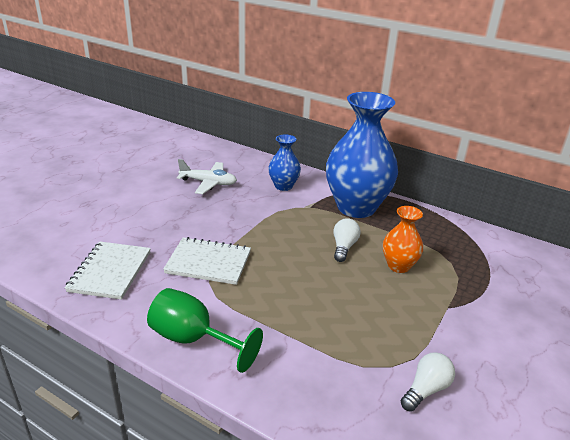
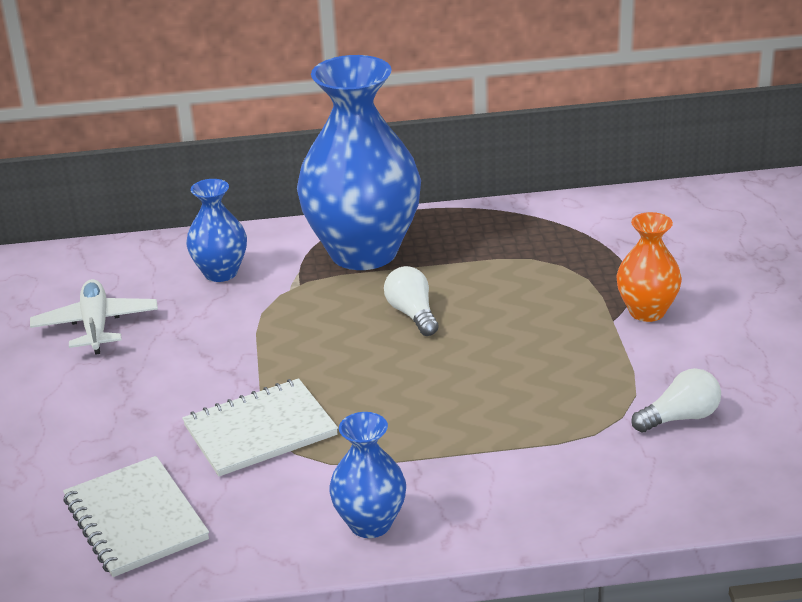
camera: 35 degrees left, 0 degrees up
(193, 339) = (370, 524): green goblet -> blue vase
(208, 183) = (96, 325): white plane -> white plane turned 75 degrees counterclockwise
(398, 266) = (506, 302): orange vase -> orange vase (647, 311)
(426, 389) = (680, 418): white light bulb -> white light bulb turned 60 degrees clockwise

